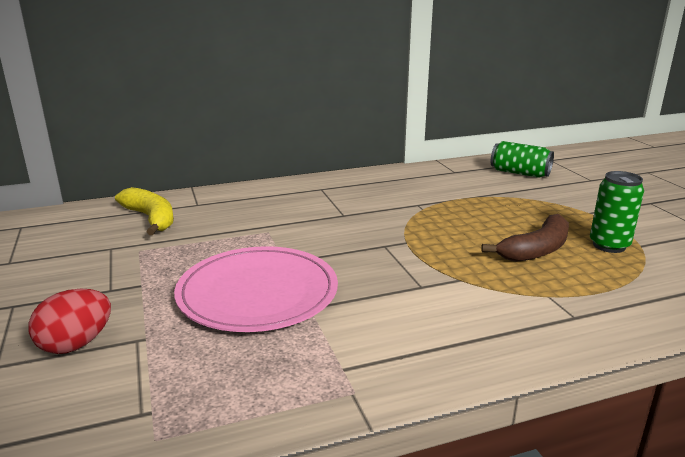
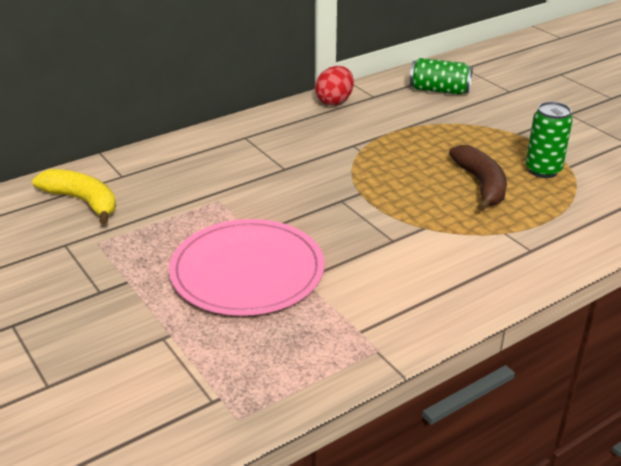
camera: 15 degrees left, 10 degrees up
(76, 344) = (108, 352): red egg -> red egg (334, 101)
(536, 250) = (481, 185): brown banana -> brown banana turned 45 degrees counterclockwise

